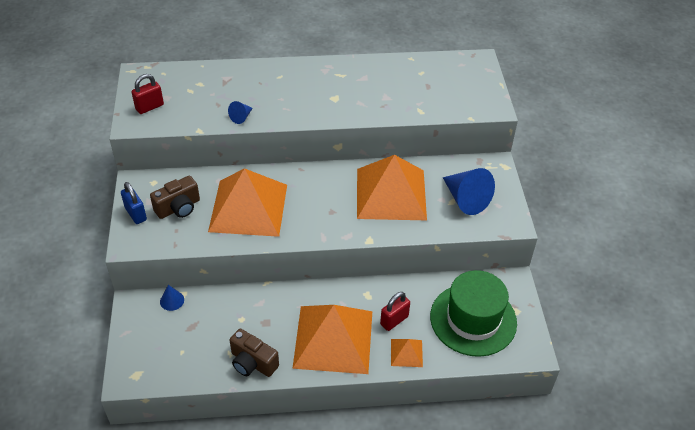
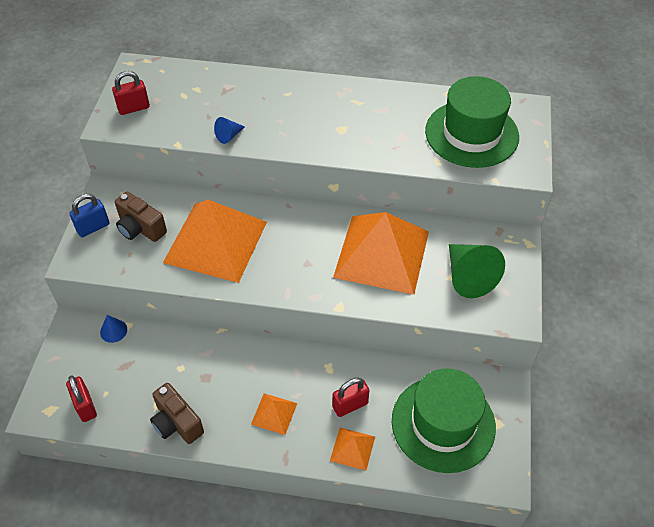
camera: 15 degrees right, 5 degrees up
(136, 214) = (93, 227): blue padlock -> blue padlock turned 75 degrees clockwise
(167, 365) = (85, 406): none -> red padlock
(178, 208) = (140, 228): brown camera -> brown camera turned 60 degrees clockwise
(333, 339) = (274, 413): orange pyramid -> orange pyramid, size x0.42
(441, 86) = (471, 134): none -> green hat
(465, 199) = (468, 277): blue cone -> green cone

